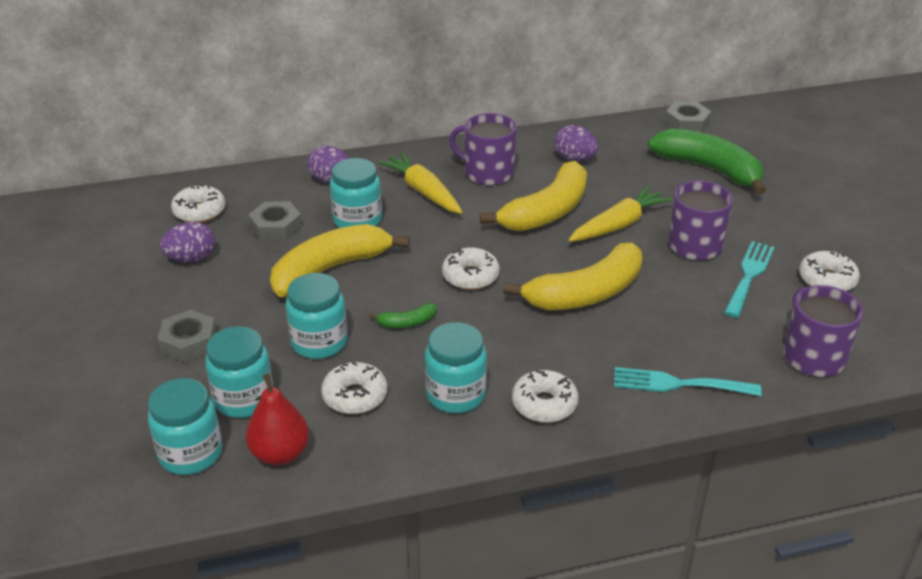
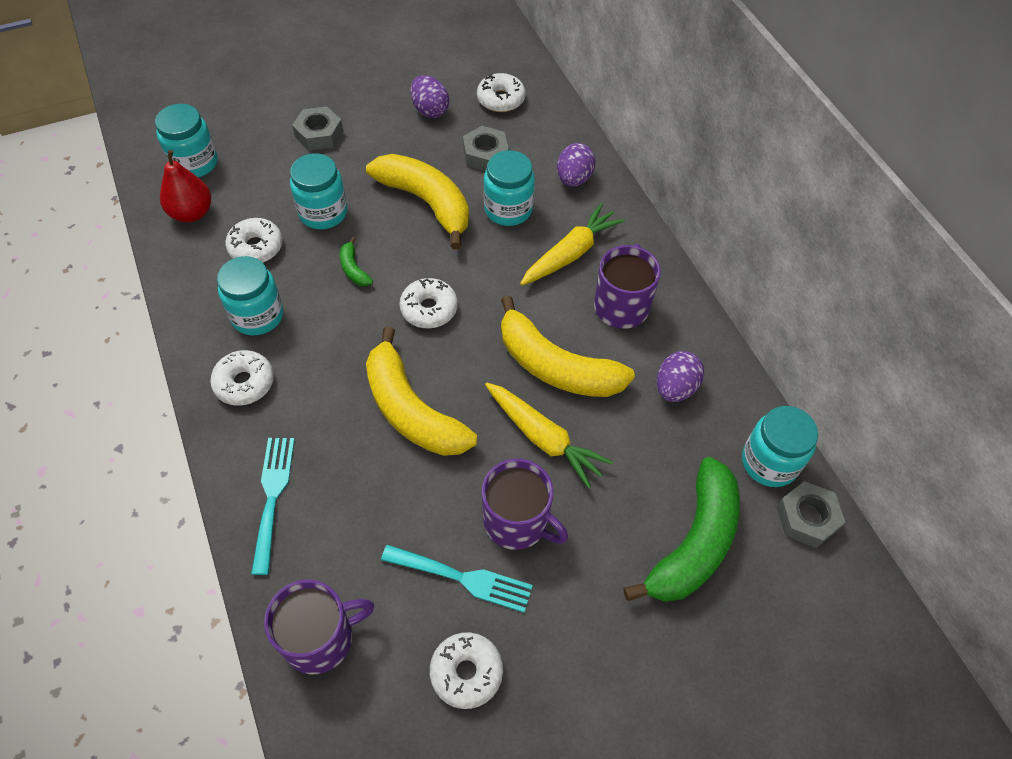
camera: 80 degrees right, 20 degrees up
(244, 399) = (253, 180): turquoise jar -> turquoise jar (769, 462)

